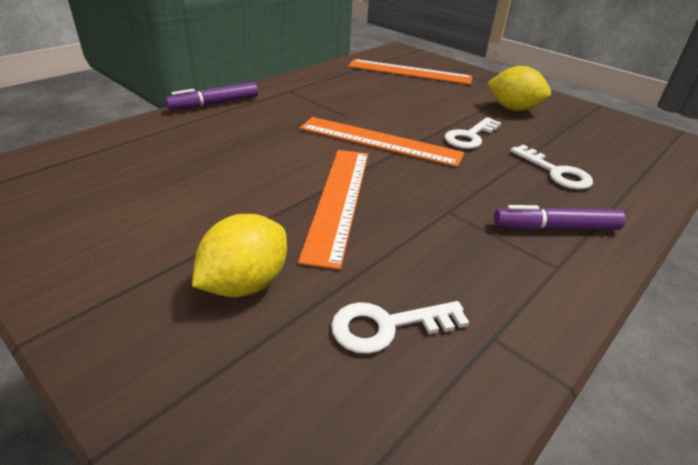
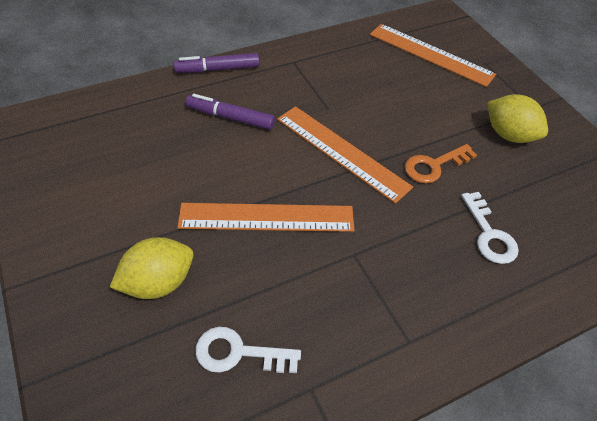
camera: 20 degrees right, 15 degrees up
(338, 201) = (266, 217): orange ruler -> orange ruler turned 60 degrees clockwise
(470, 136) = (434, 166): white key -> orange key
(555, 227) = (438, 300): purple marker -> purple marker (230, 117)

